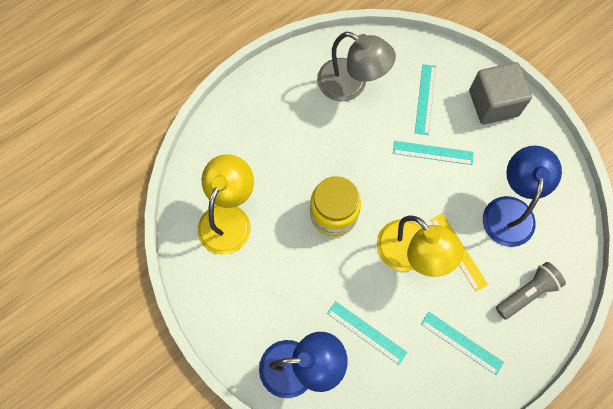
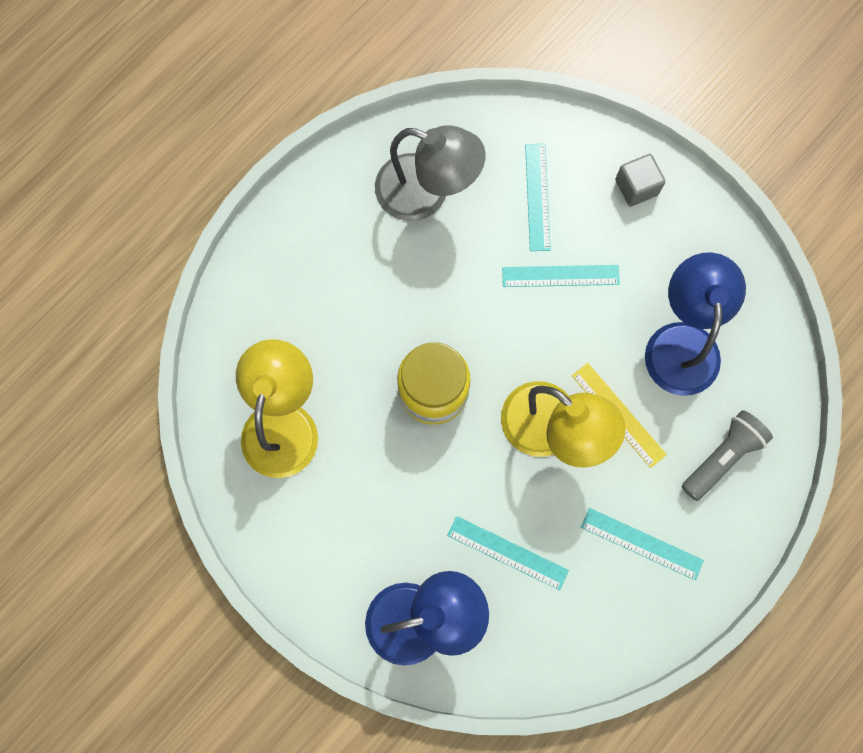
camera: 10 degrees left, 5 degrees up
(493, 103) = (636, 187): grey cube -> grey cube, size x0.56

